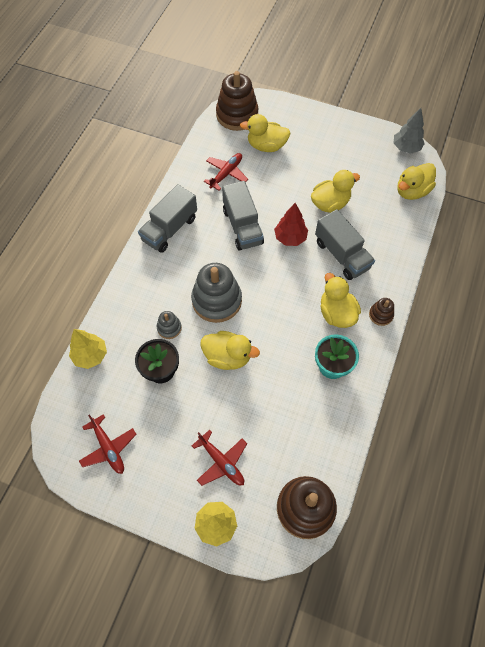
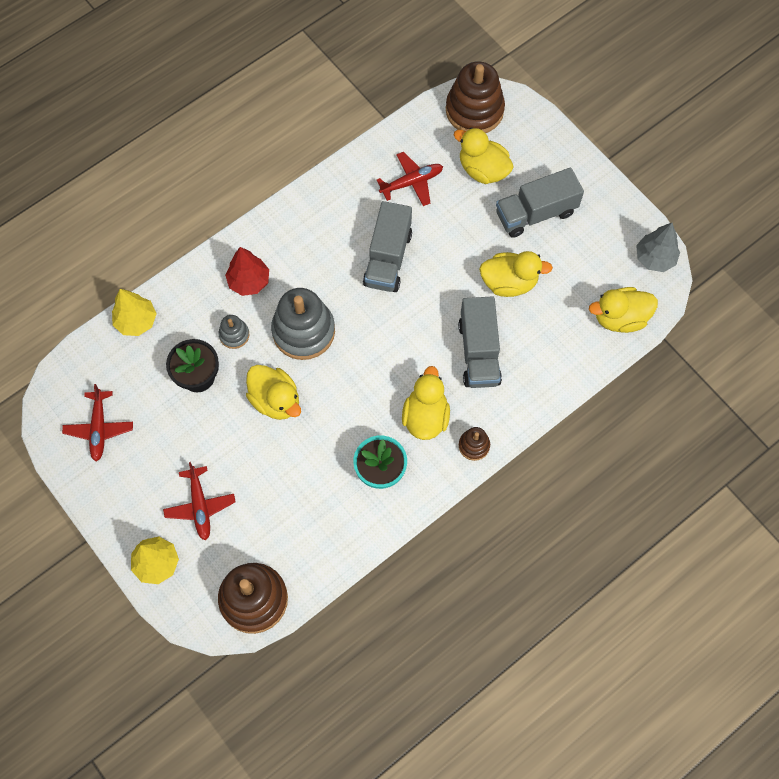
camera: 30 degrees right, 5 degrees up
(169, 229) = (304, 219): grey truck -> grey truck (535, 213)
(290, 238) = (433, 301): red tree -> red tree (249, 281)

